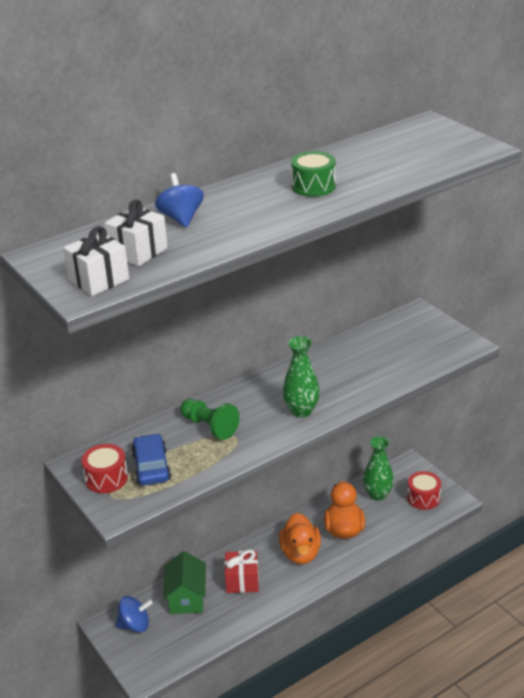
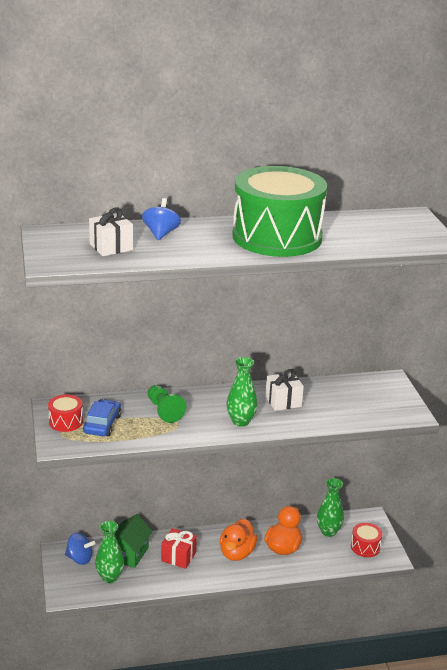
camera: 20 degrees right, 5 degrees down
(99, 280) = (68, 257): white gift -> white gift (283, 401)
(182, 634) = (109, 577): none -> green vase
(313, 186) = (277, 237): green drum -> green drum, size x2.50

